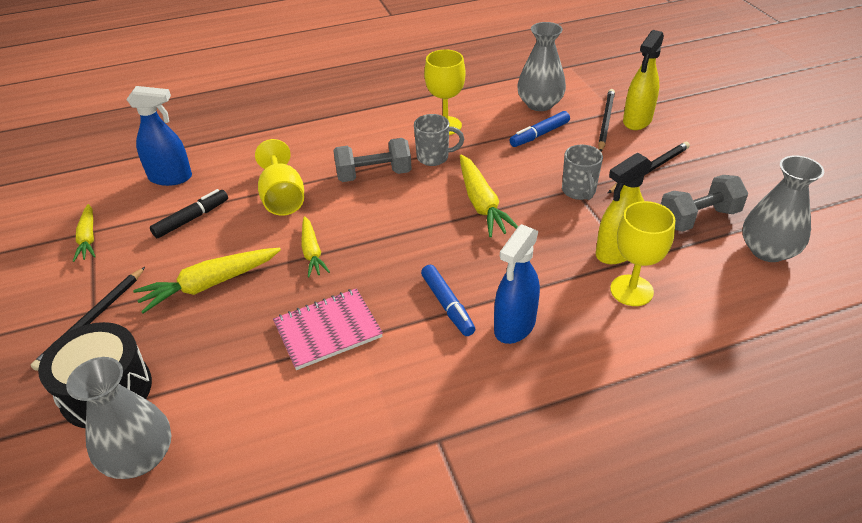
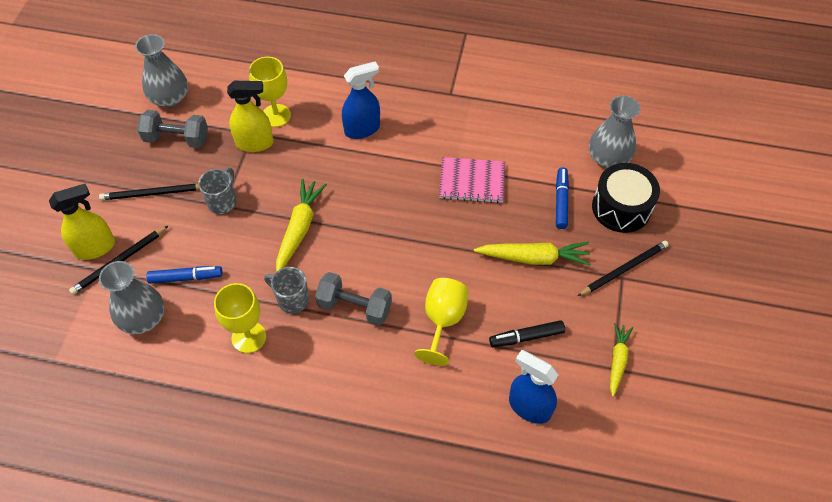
camera: 150 degrees left, 15 degrees up
(312, 252) = (449, 249): yellow carrot -> none
(447, 305) = (389, 161): blue marker -> blue marker (561, 201)

